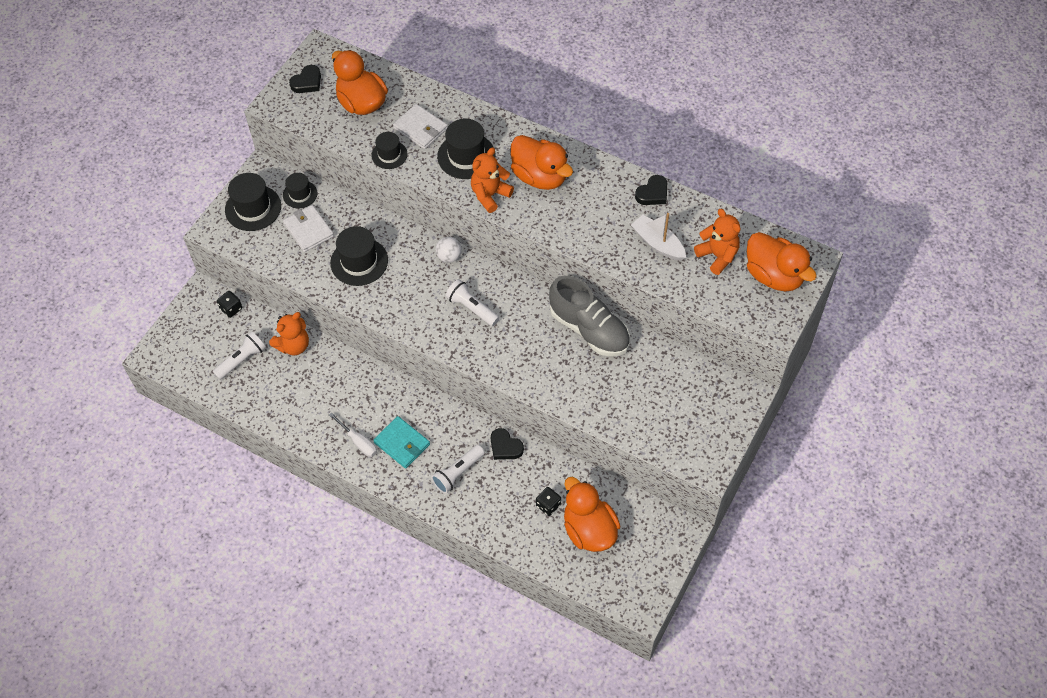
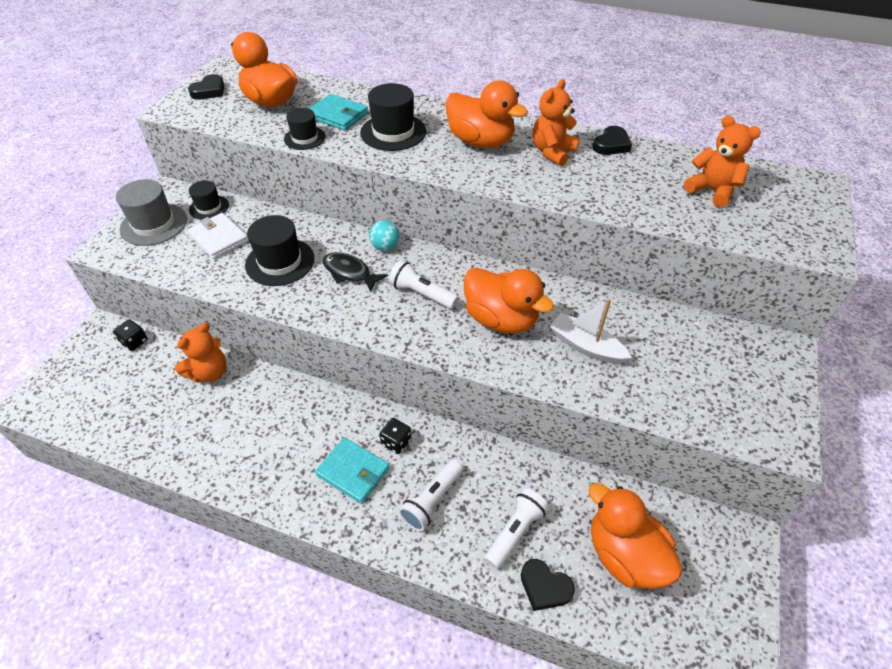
camera: 10 degrees left, 10 degrees down
(242, 360) = (144, 396): white flashlight -> white flashlight (515, 531)
(253, 208) = (154, 224): black hat -> grey hat
(358, 442) = (296, 477): white screwdriver -> none
(415, 279) = (349, 272): none -> black fish
(420, 128) = (338, 115): white wallet -> turquoise wallet
(449, 257) = (385, 247): white ball -> turquoise ball
(490, 195) = (428, 161): orange teddy bear -> orange teddy bear (552, 152)
(505, 447) = (486, 458): black heart -> black heart (544, 587)
(548, 505) = (560, 528): black dice -> black dice (396, 442)
(589, 329) = (567, 300): grey shoe -> none
(658, 243) = (638, 186): white boat -> white boat (586, 346)
(774, 275) = (787, 202): orange duck -> orange duck (501, 319)

